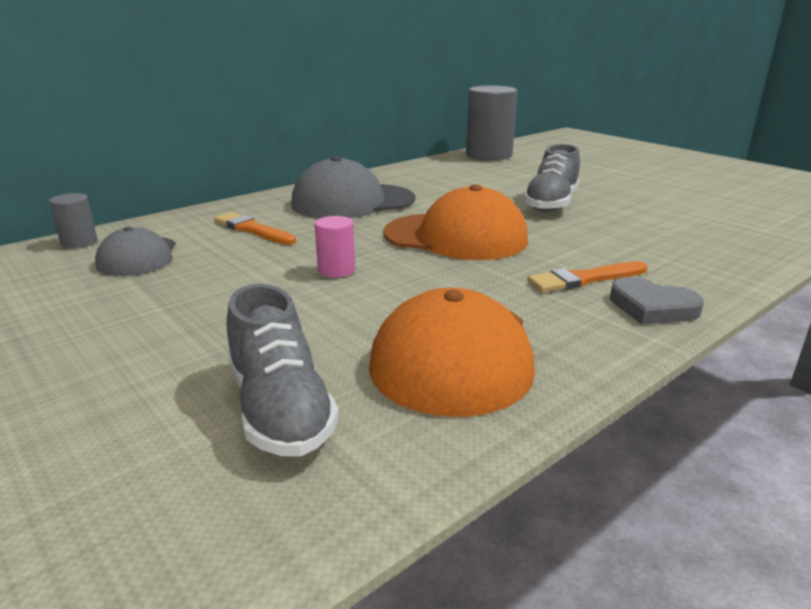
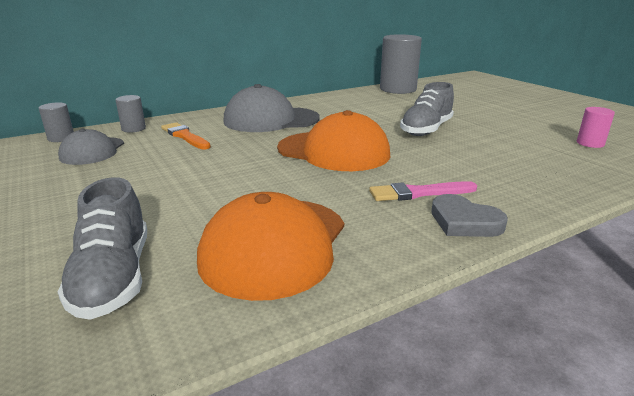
camera: 10 degrees right, 0 degrees up
(174, 224) = (133, 129): none -> grey cylinder
(336, 270) = (226, 171): pink cylinder -> pink cylinder (590, 143)
(584, 279) = (418, 193): orange brush -> pink brush

